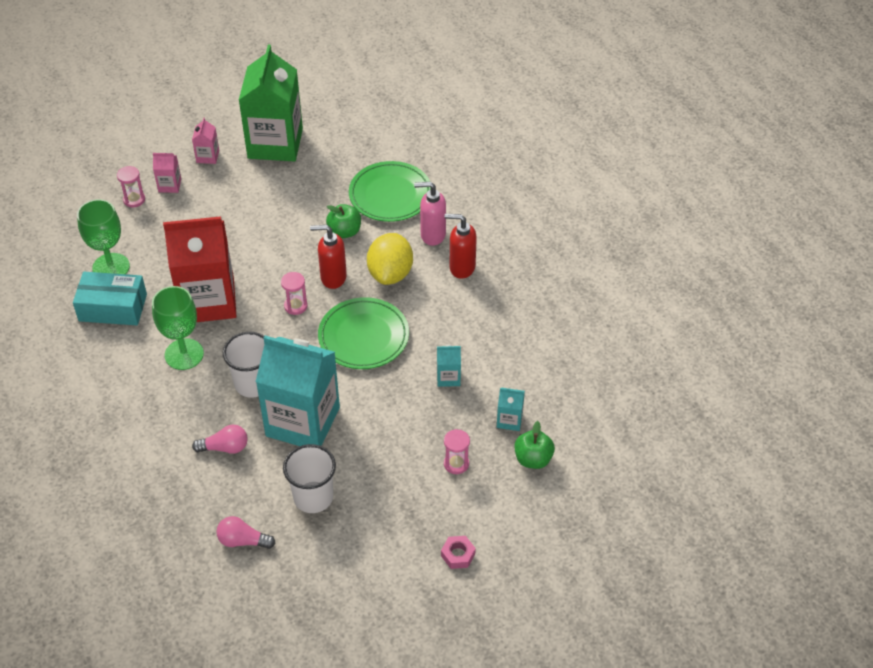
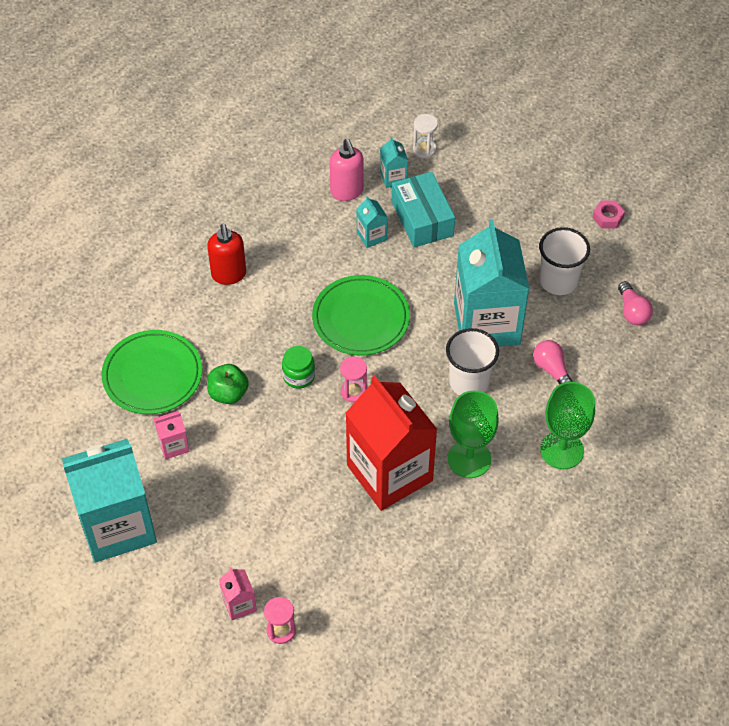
camera: 115 degrees left, 5 degrees up
(111, 267) = (395, 594): green goblet -> green goblet (562, 450)
(113, 307) = (448, 559): turquoise box -> turquoise box (422, 219)
(207, 156) = (171, 588): pink carton -> pink carton (173, 445)
(275, 143) = (117, 526): green carton -> turquoise carton
(333, 278) = (299, 376): red soap dispenser -> green jar
(390, 273) = (267, 330): yellow lemon -> none
(432, 235) = (195, 315): pink soap dispenser -> pink soap dispenser (347, 192)
(456, 464) = (461, 197): pink hourglass -> none
(458, 555) = (546, 165): pink nut -> pink nut (608, 217)
(533, 459) = (424, 149): green apple -> white hourglass

